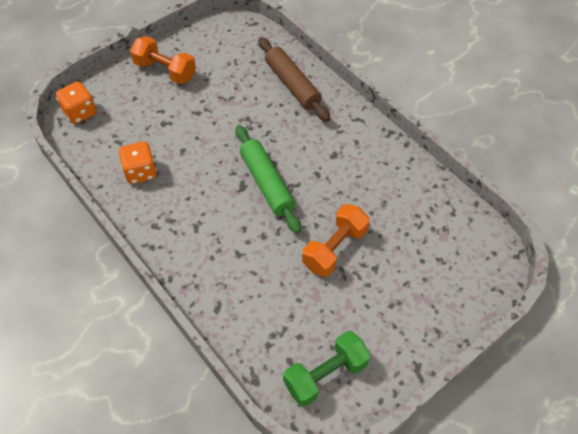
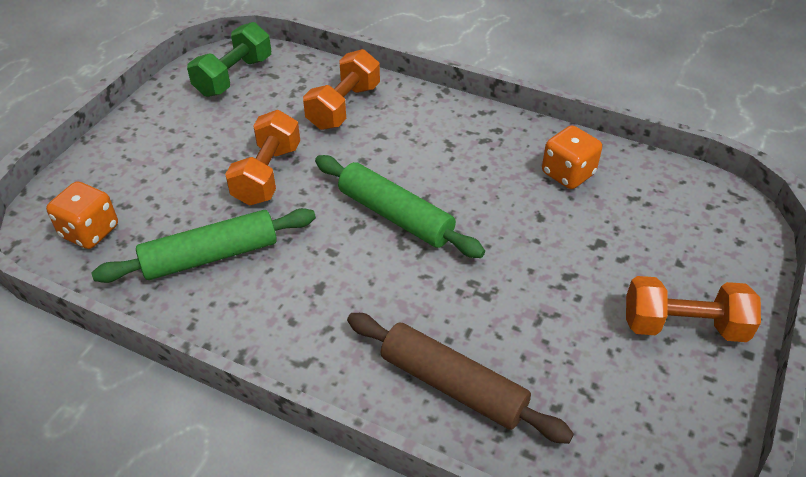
camera: 155 degrees right, 10 degrees down
(80, 112) = (726, 214): orange dice -> orange dice (90, 231)
(250, 295) = (343, 106): none -> orange dumbbell
(390, 197) = (211, 256): none -> green rolling pin

